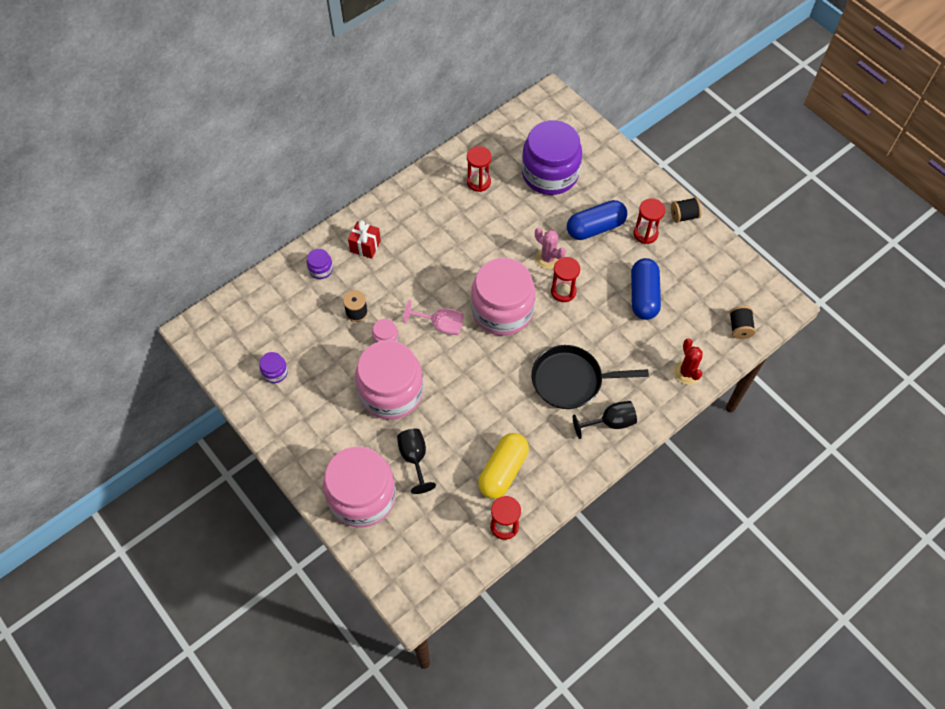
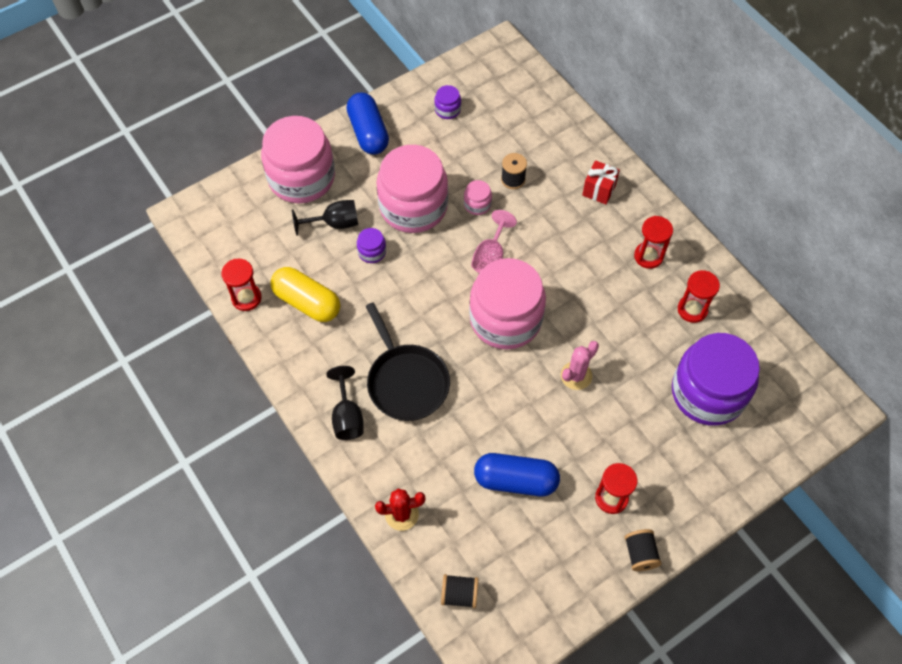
camera: 95 degrees right, 0 degrees up
(321, 269) = (569, 149): purple jar -> purple jar (372, 252)
(563, 291) = (527, 387): red hourglass -> red hourglass (648, 256)
(571, 380) = (406, 381): black pan -> black pan turned 150 degrees clockwise
(595, 227) = (622, 437): blue capsule -> blue capsule (368, 132)

